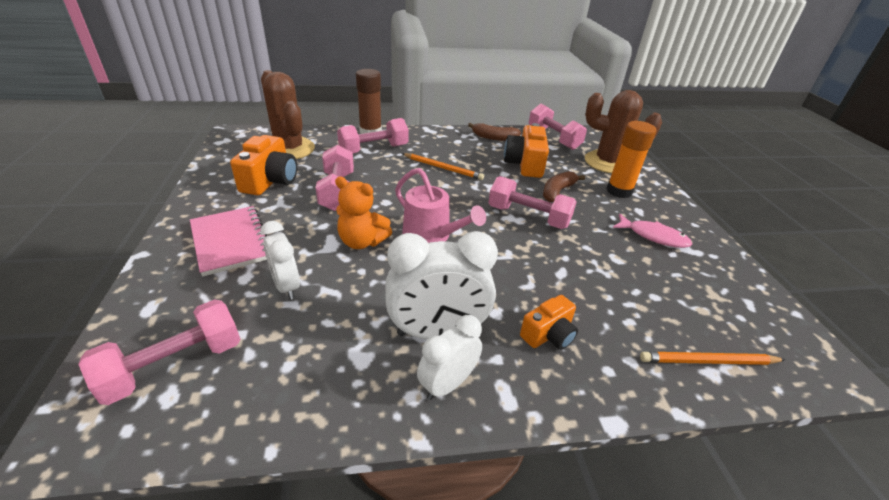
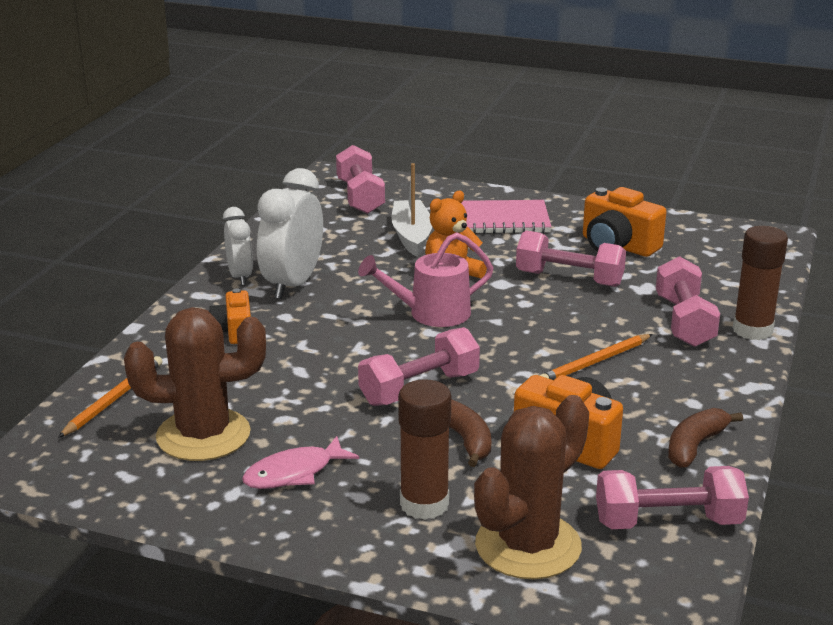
camera: 120 degrees right, 10 degrees down
(286, 286) = (412, 236): white clock -> white boat
(289, 149) = (708, 265): brown cactus -> brown cactus (203, 435)
(619, 191) = (424, 504): orange glue stick -> brown glue stick

